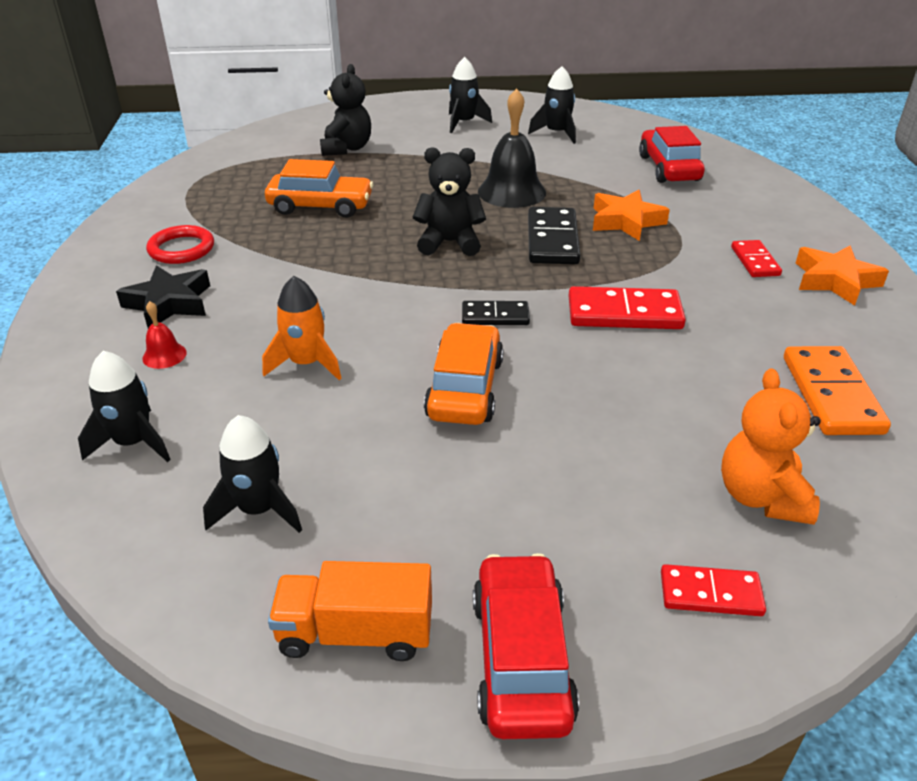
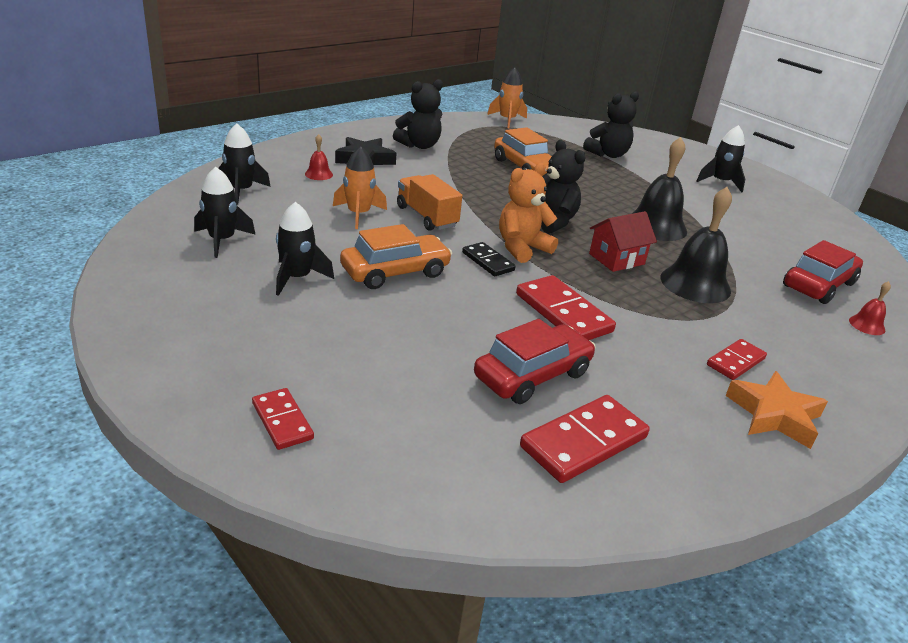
camera: 50 degrees right, 5 degrees down
(181, 249) = (419, 145): red ring -> black teddy bear
(194, 166) = (507, 120): none -> orange rocket
(355, 633) = (153, 297): orange truck -> orange truck (427, 217)
(521, 658) = (171, 357): red car -> red car (532, 375)
(552, 240) = (616, 259): black domino -> red house
(556, 133) = (777, 221): black rocket -> black rocket (297, 278)
(626, 221) = (695, 284): orange star -> black bell
(738, 179) = (867, 325): none -> red bell
(761, 497) = (407, 426): orange teddy bear -> orange teddy bear (522, 248)
(831, 394) = (584, 442): orange domino -> red domino

